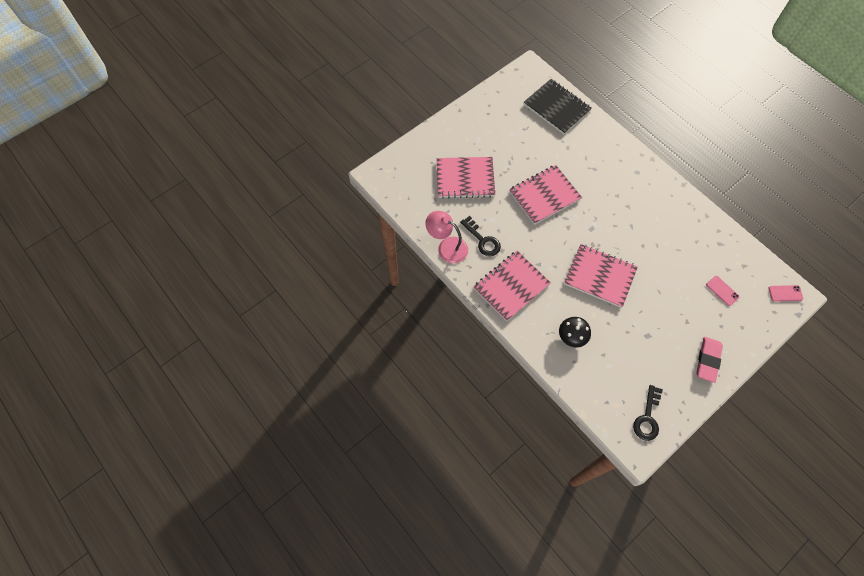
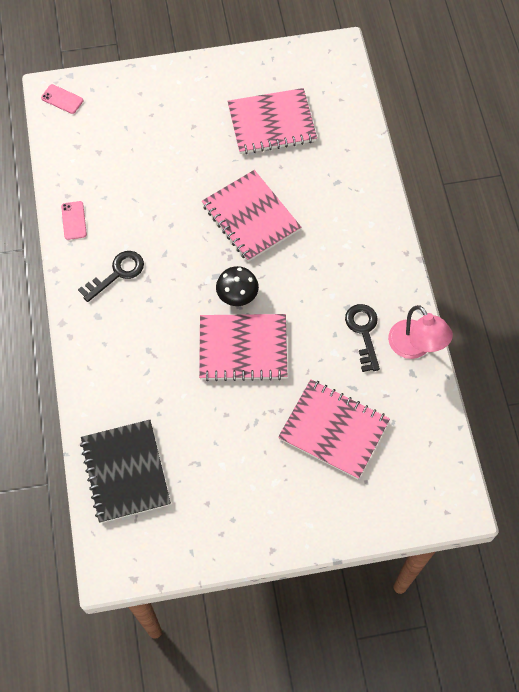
camera: 150 degrees left, 0 degrees up
(511, 286) = (364, 259): pink notebook -> pink notebook (271, 123)
(572, 336) = (331, 173): black mushroom -> black mushroom (237, 295)
(647, 417) = (310, 68): black key -> black key (117, 273)
(707, 360) = (205, 83): pink eraser -> none
(722, 290) = (126, 135): pink phone -> pink phone (74, 220)

